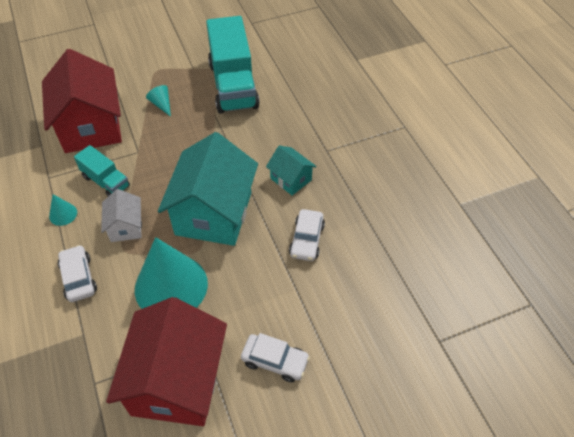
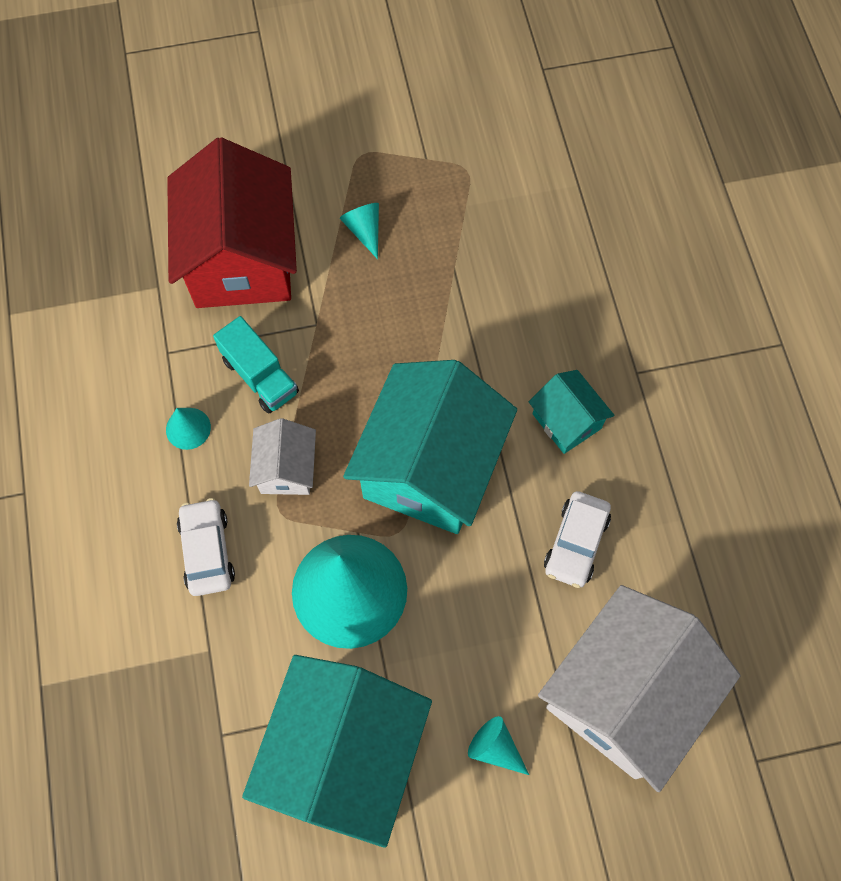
camera: 10 degrees right, 15 degrees up
(177, 381) = (344, 754): red house -> turquoise house
(233, 85) = (493, 207): turquoise truck -> none
(275, 361) = (495, 748): white car -> turquoise cone
(351, 317) = (624, 695): none -> white house

